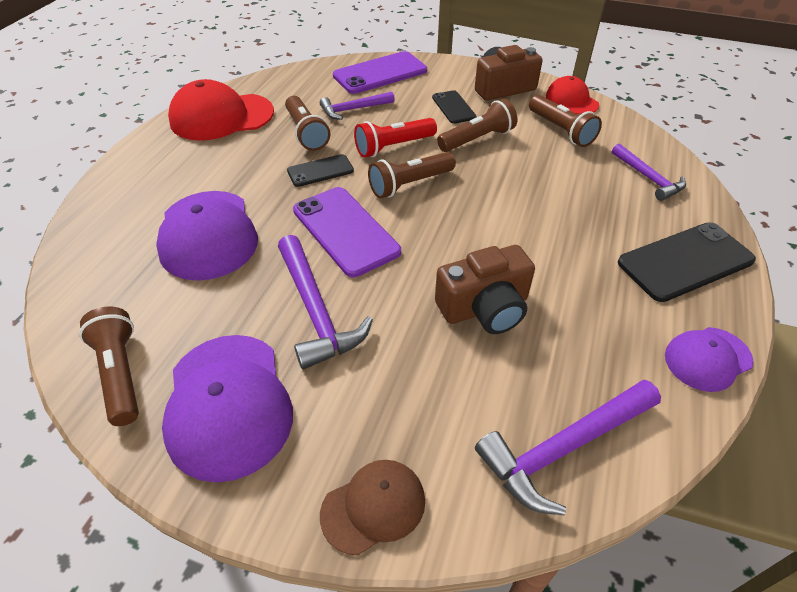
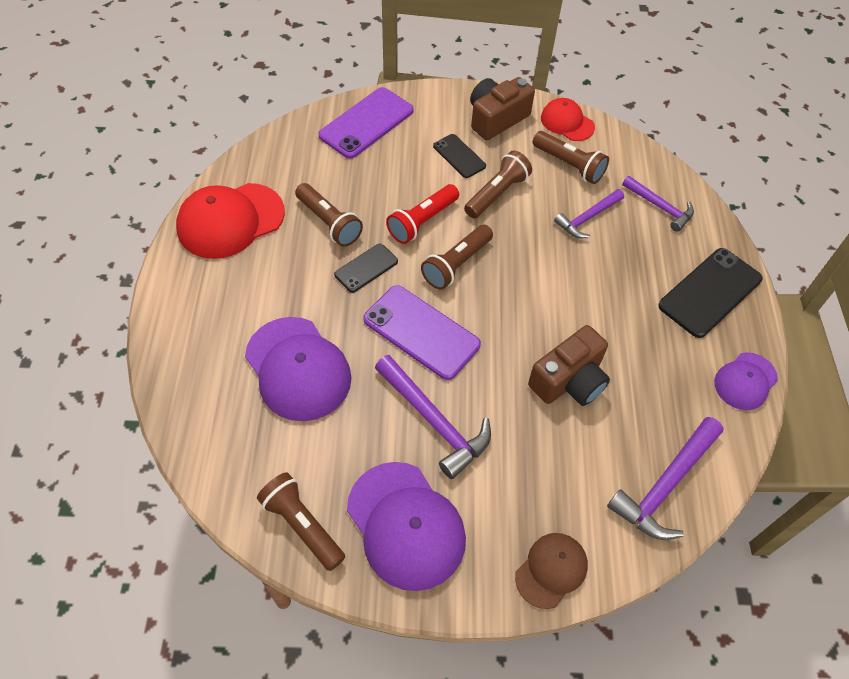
camera: 20 degrees left, 10 degrees up
(354, 109) = (362, 180): purple hammer -> purple hammer (588, 218)

